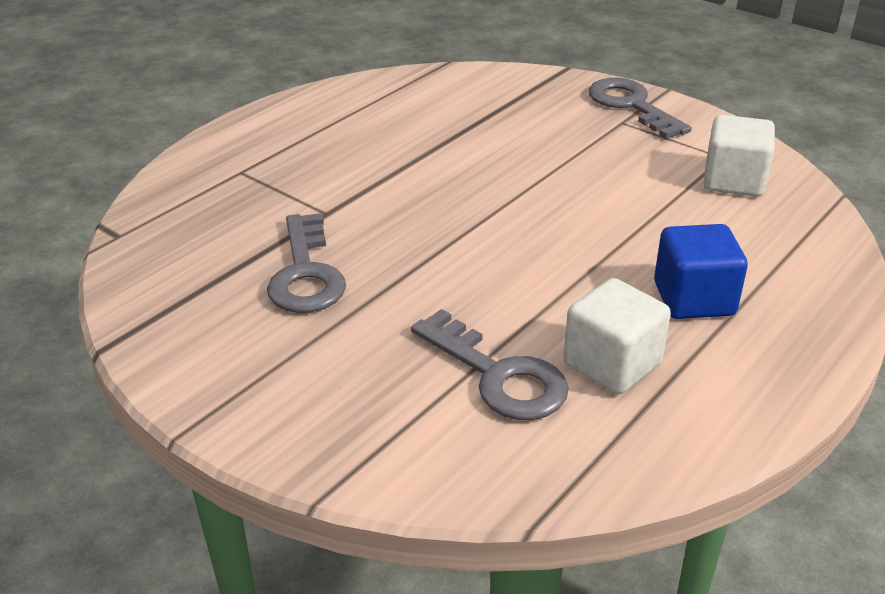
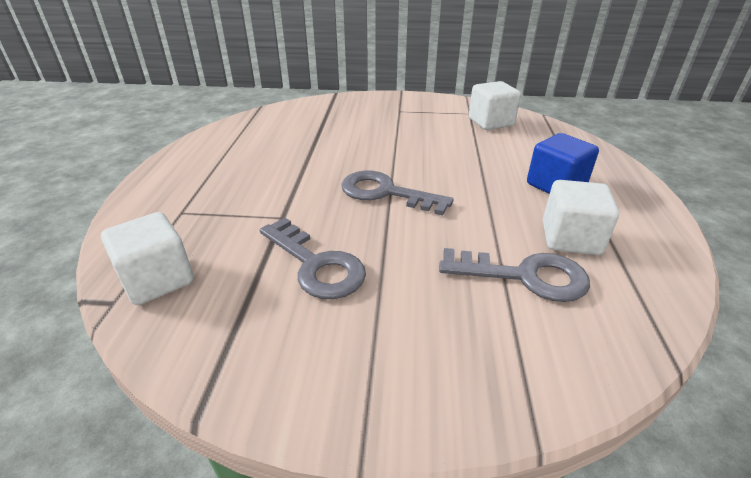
camera: 35 degrees left, 0 degrees up
(164, 230) = (157, 280): none -> white cube
(631, 105) = (394, 102): grey key -> grey key (385, 193)

